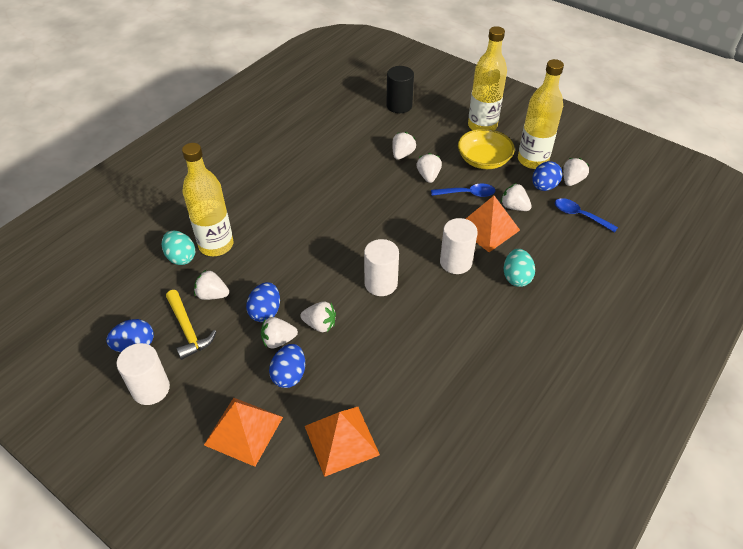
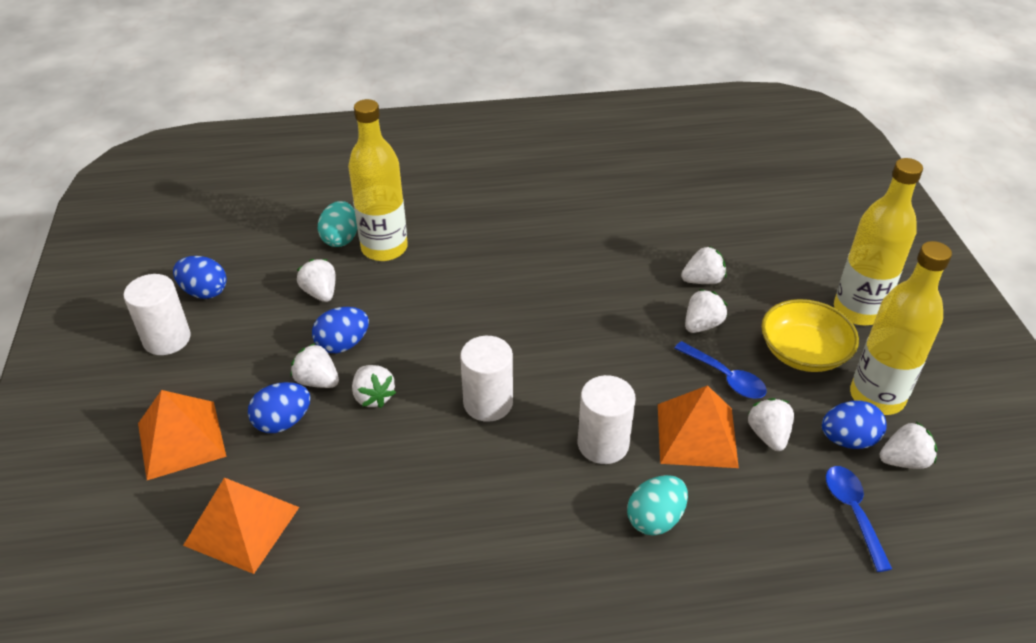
camera: 45 degrees right, 5 degrees down
(188, 329) = (260, 309): yellow hammer -> none
(399, 106) = (773, 223): black cylinder -> none

